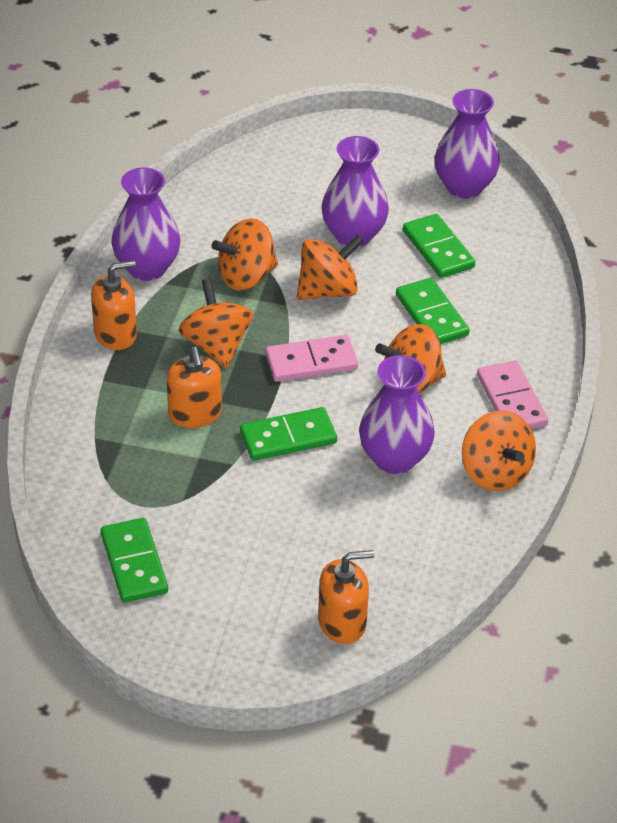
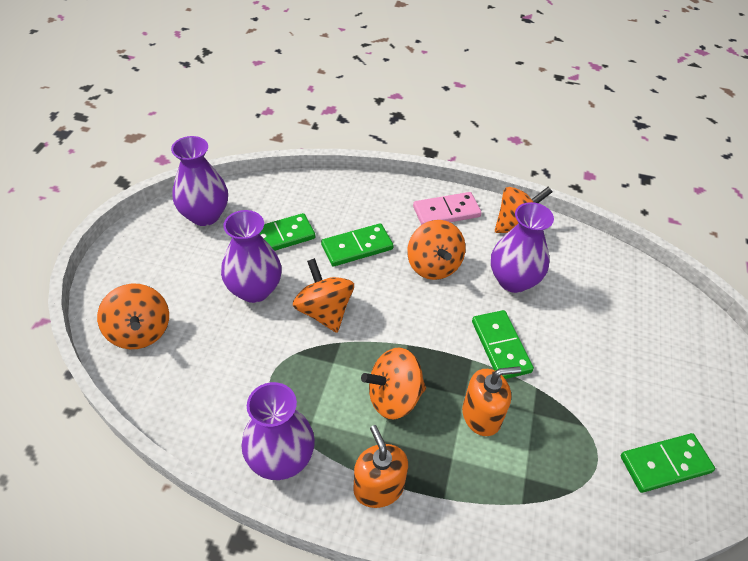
camera: 90 degrees left, 5 degrees up
(246, 277) = (301, 371): orange spinning top -> orange spinning top (140, 331)
(311, 362) = (412, 327): pink domino -> none
(342, 622) = (678, 320): orange soap dispenser -> none

